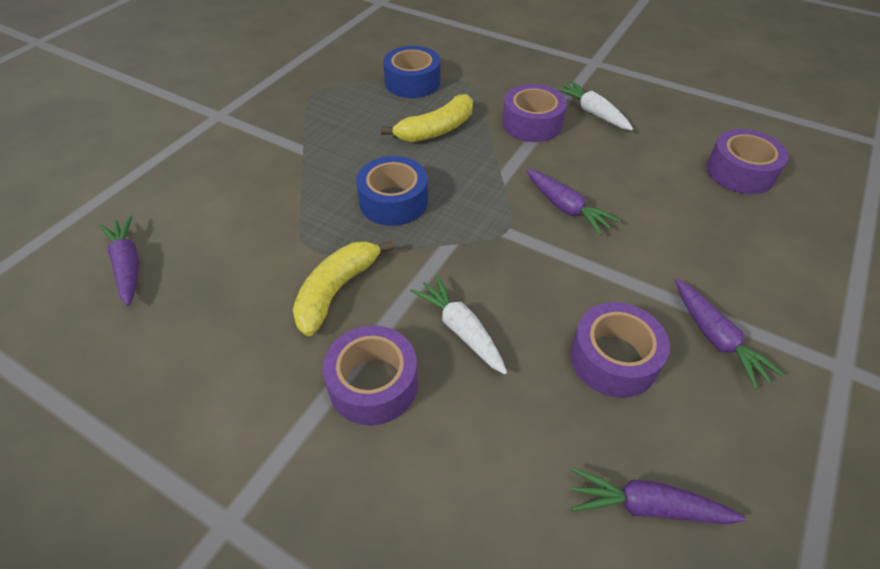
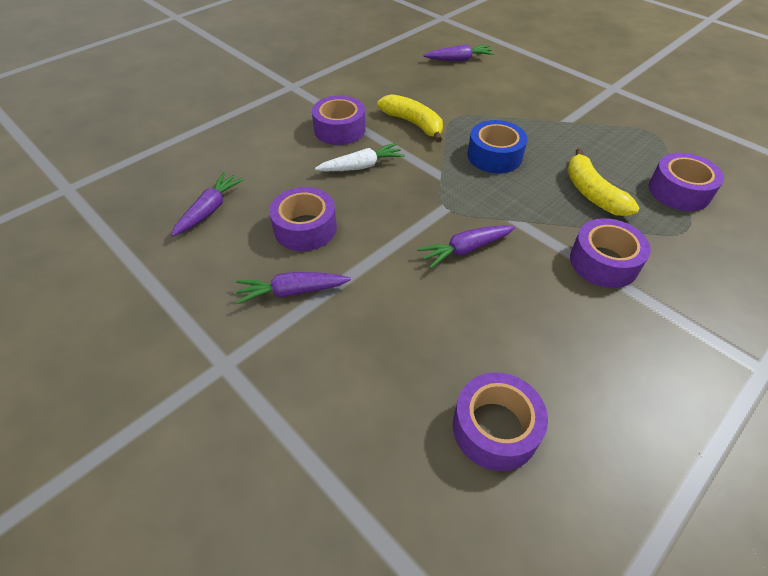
camera: 105 degrees right, 0 degrees up
(412, 82) = (679, 191): blue tape -> purple tape
(592, 112) = (628, 322): white carrot -> none

